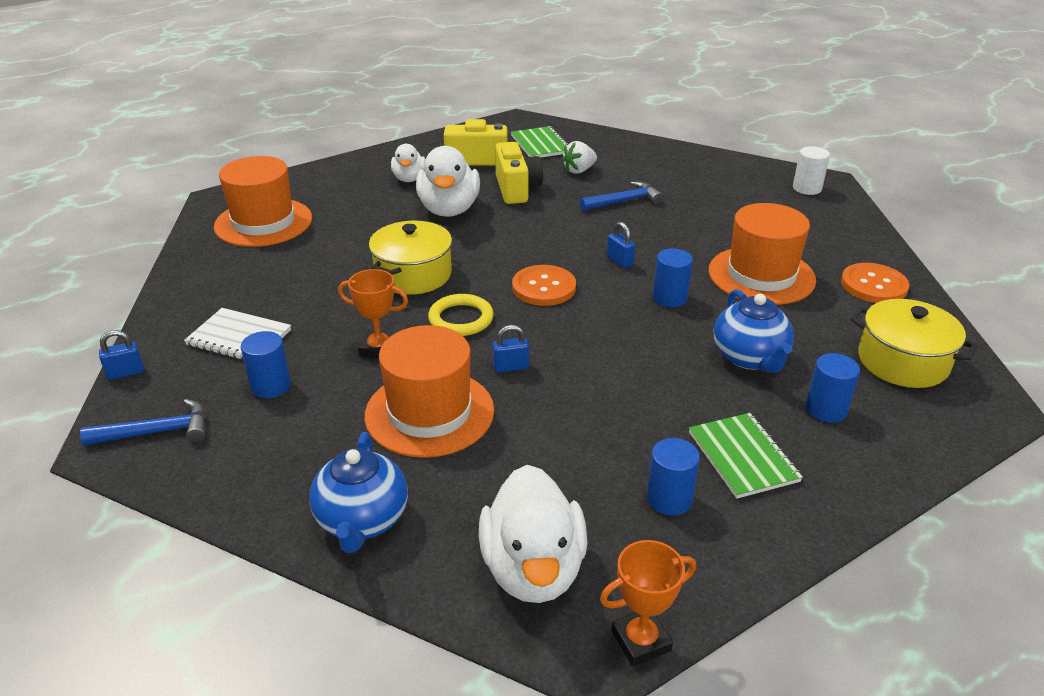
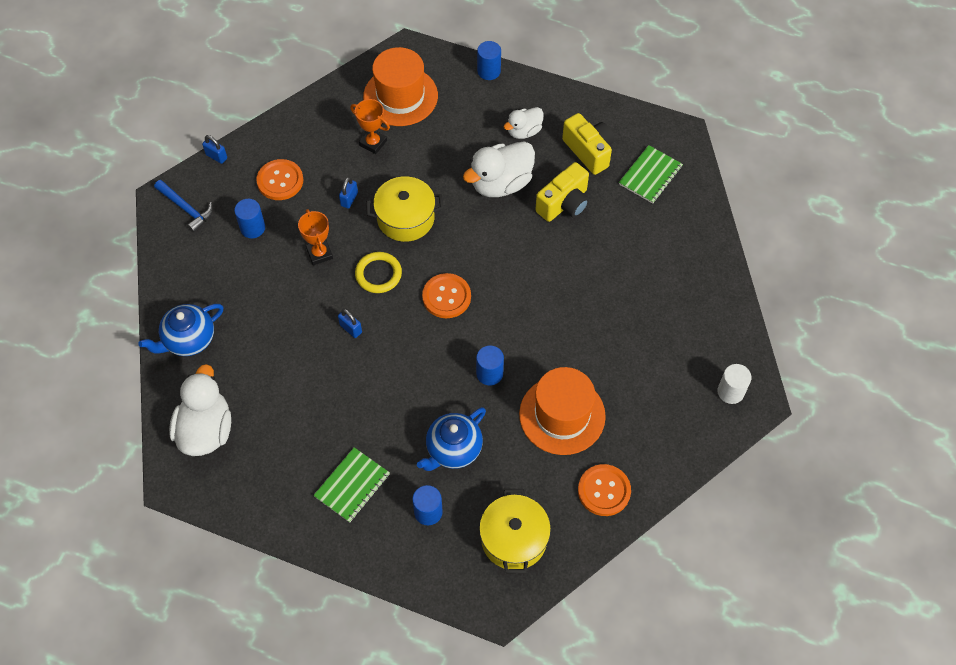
camera: 55 degrees right, 25 degrees up
(239, 338) = (280, 181): white notebook -> orange button
(429, 413) = (283, 315): orange hat -> none
(533, 568) = (206, 430): white duck -> white duck turned 135 degrees clockwise
(579, 170) = (627, 225): white strawberry -> none
(619, 261) = (513, 321): blue padlock -> blue padlock (349, 199)
(624, 201) = (602, 280): blue hammer -> none
(641, 640) = (192, 497): orange trophy -> orange trophy (373, 143)
(669, 499) = (293, 465): blue cylinder -> blue cylinder (489, 71)

